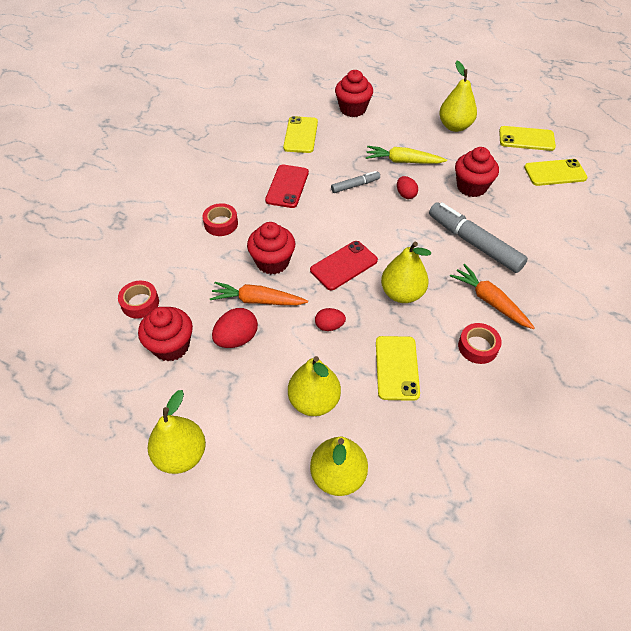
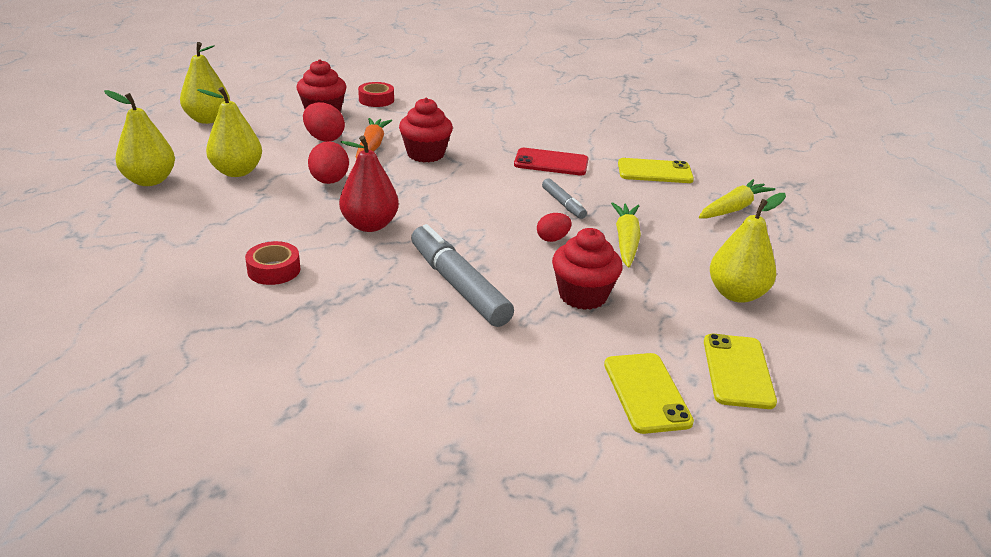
camera: 85 degrees right, 20 degrees down
(221, 223) = (483, 129): red tape -> none
(329, 326) = (329, 181): red egg -> red egg, size x1.56
(344, 265) = (418, 192): red phone -> none
(353, 109) = (733, 208): red cupcake -> yellow carrot
(397, 368) = (261, 216): yellow phone -> none
(402, 293) = (369, 225): yellow pear -> red pear
(474, 243) = (458, 285): grey marker -> grey marker turned 75 degrees counterclockwise
(490, 301) = (347, 287): orange carrot -> none

